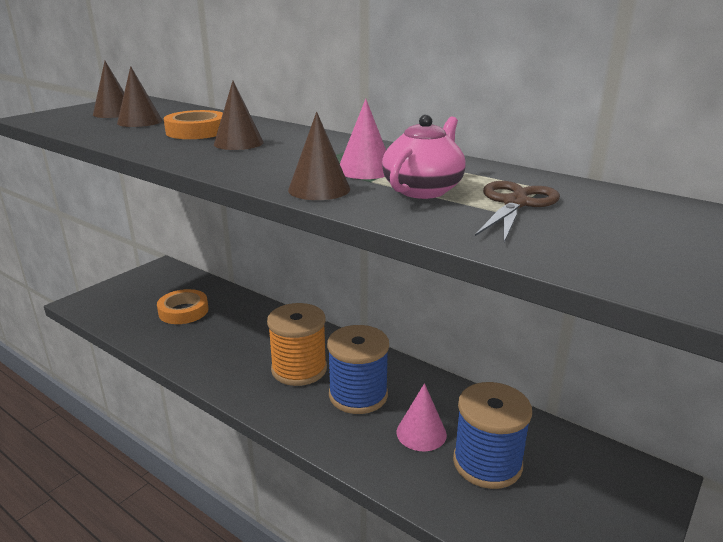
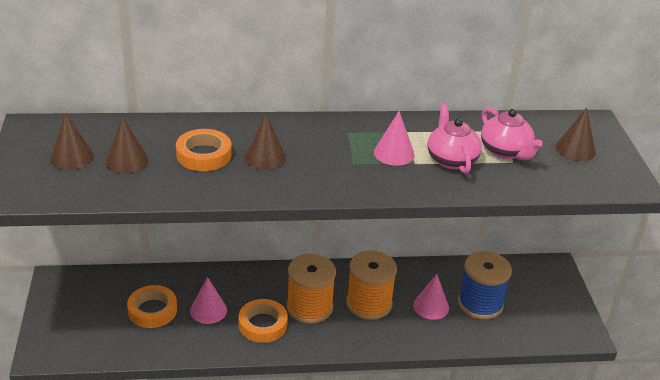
camera: 45 degrees left, 10 degrees up
(219, 330) = (208, 310): none -> pink cone
(240, 361) = (263, 324): none -> orange tape
(319, 189) = (403, 184): brown cone -> brown cone (575, 149)
(358, 395) = (369, 303): blue spool -> orange spool
(515, 203) = (505, 151): brown scissors -> pink teapot

